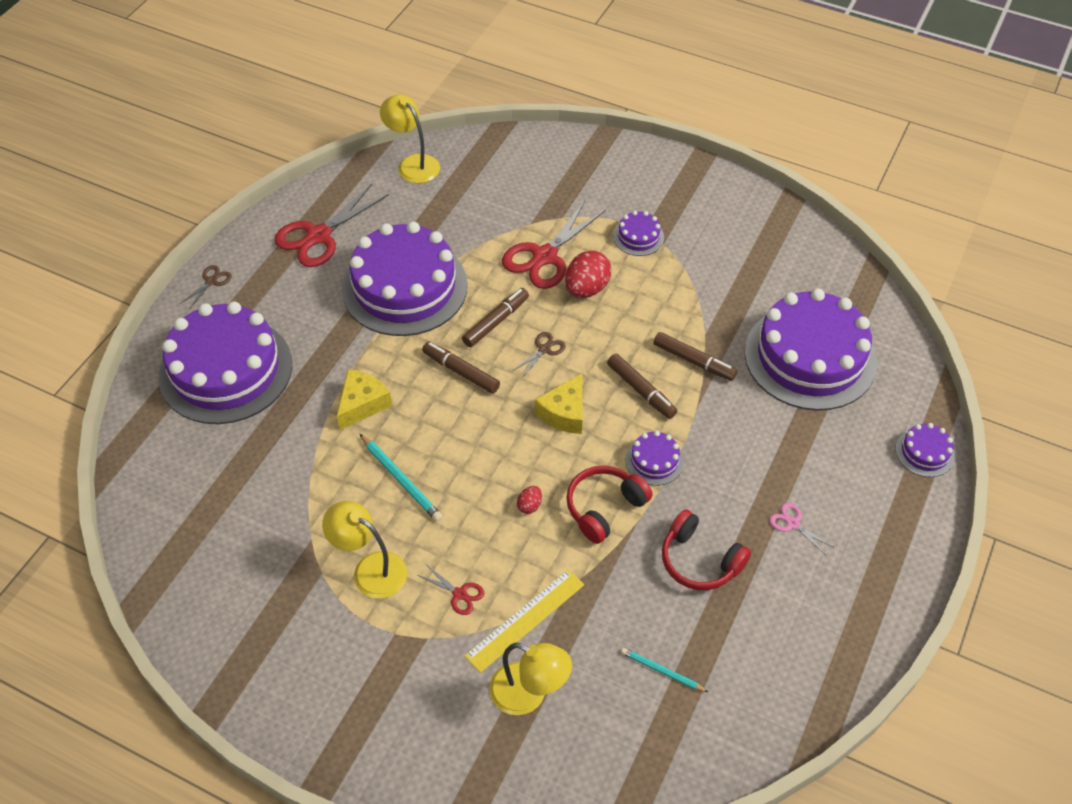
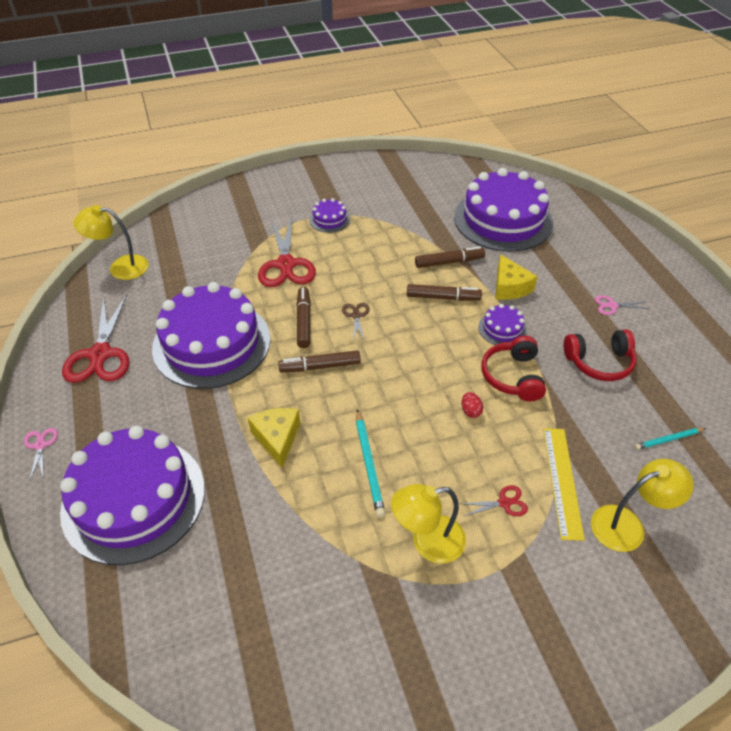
camera: 45 degrees left, 5 degrees down
(211, 281) = (40, 445): brown scissors -> pink scissors
(401, 479) = (369, 464): turquoise pencil -> turquoise pencil turned 75 degrees clockwise
(564, 413) = (417, 342): yellow cheese -> yellow cheese (509, 287)
(586, 289) = (336, 265): red egg -> none
(924, 452) = (615, 227): purple cake -> none

